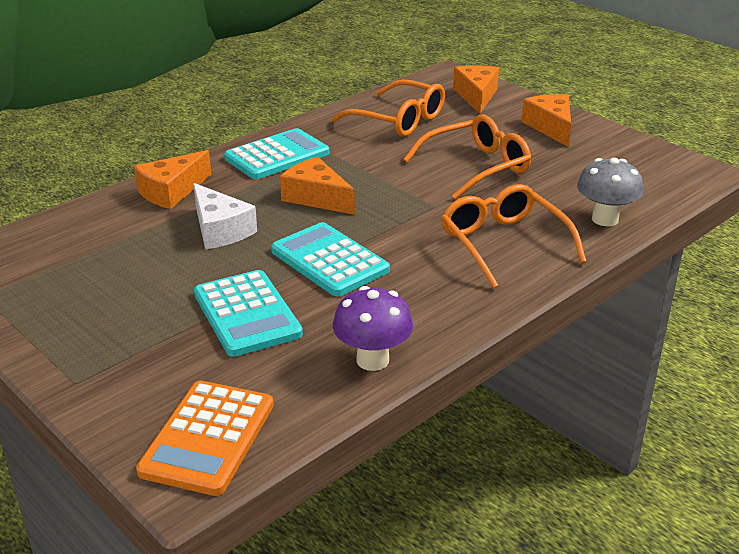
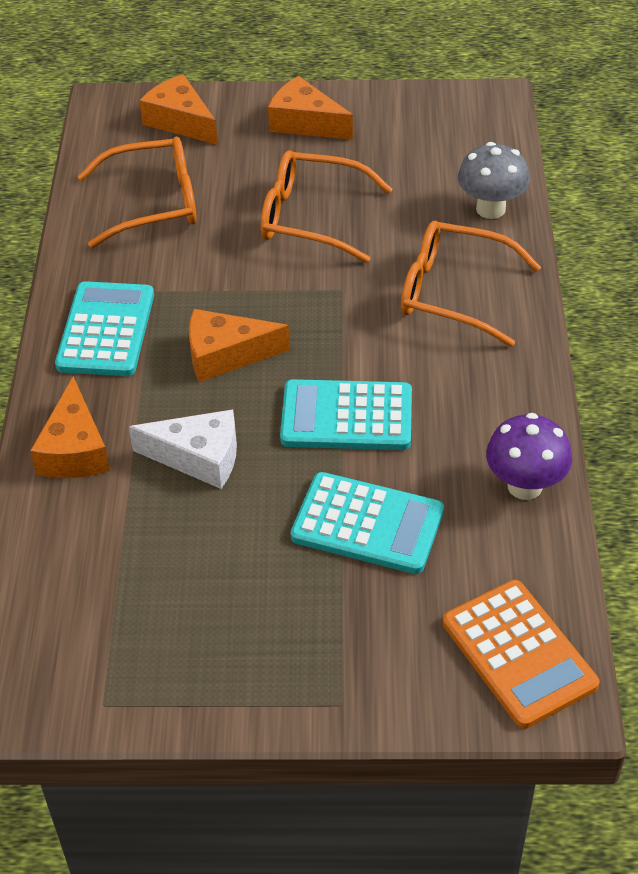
camera: 45 degrees left, 15 degrees up
(477, 167) = (311, 217): orange glasses -> orange glasses turned 90 degrees counterclockwise

